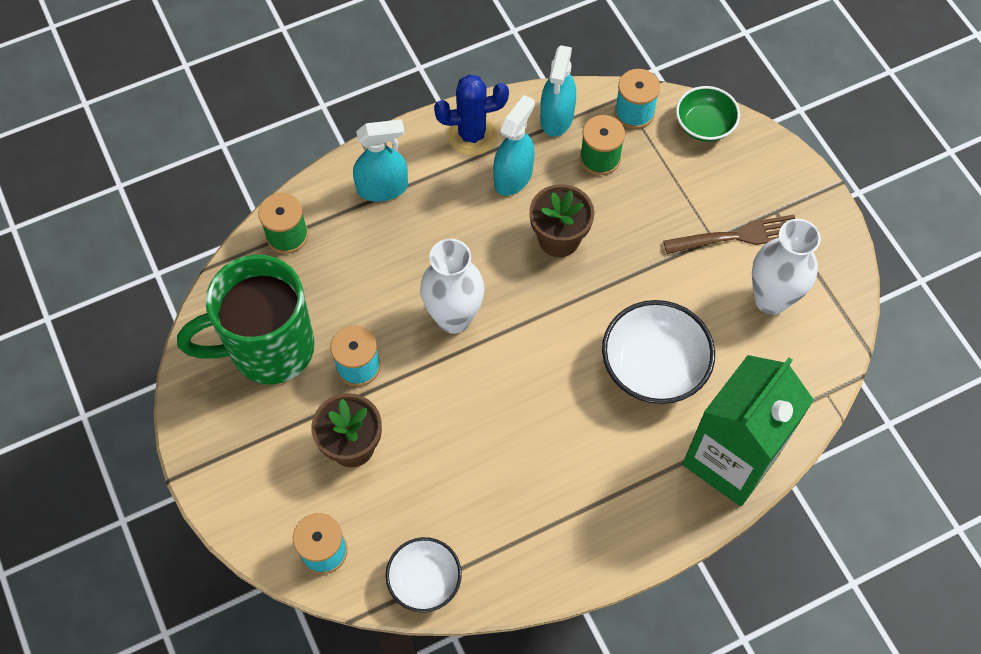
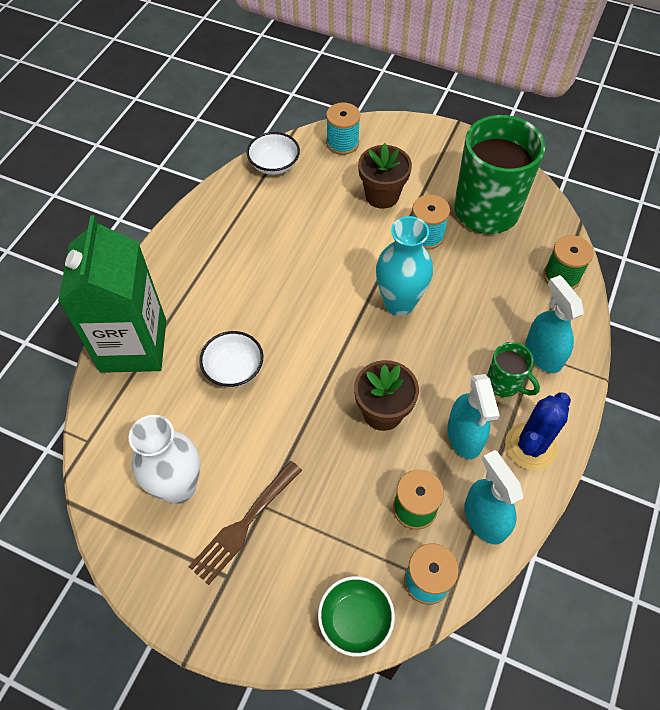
camera: 140 degrees right, 5 degrees down
(382, 188) = (543, 353): turquoise spray bottle -> turquoise spray bottle turned 120 degrees clockwise
(440, 189) = (504, 383): none -> green mug
(454, 318) = (399, 303): white vase -> turquoise vase
(653, 366) = (234, 369): white bowl -> white bowl, size x0.63

